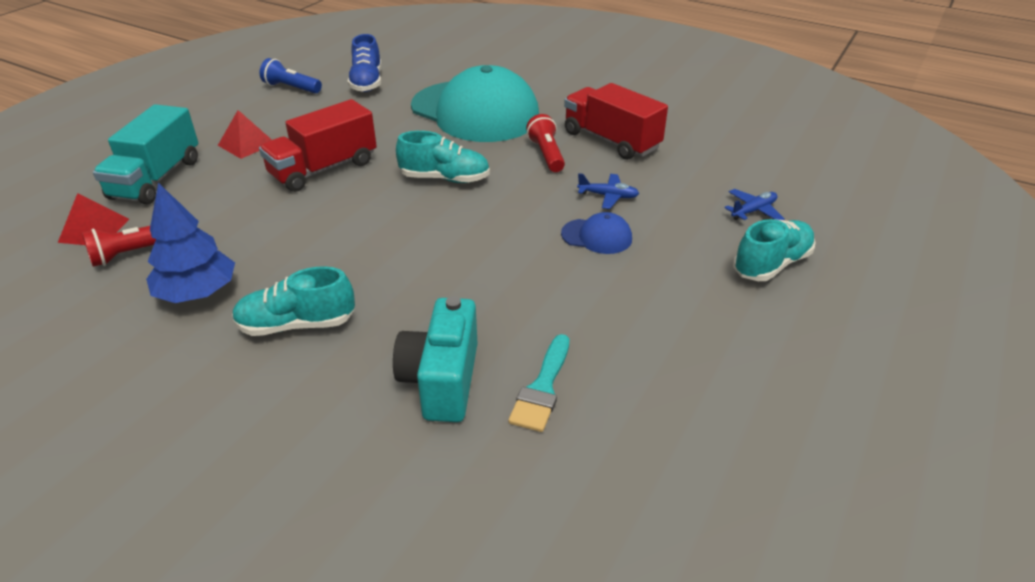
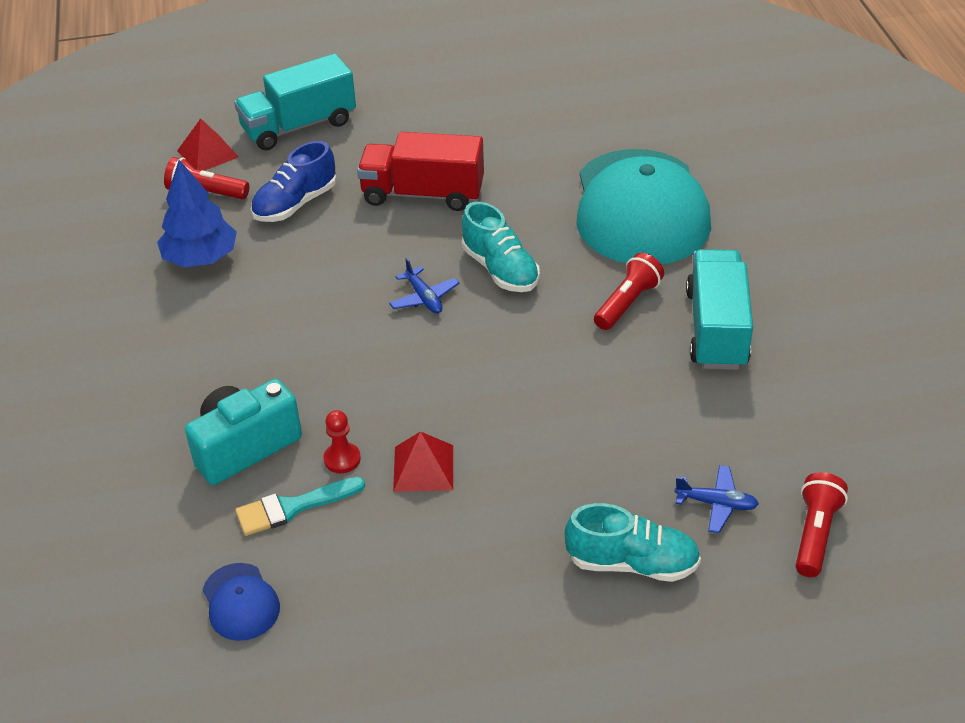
camera: 50 degrees right, 5 degrees up
(246, 144) = (402, 127): red pyramid -> red pyramid (423, 468)
(291, 88) = (520, 77): blue flashlight -> none
(297, 325) = (222, 331): turquoise shoe -> none
(367, 82) = (595, 108): blue shoe -> blue shoe (295, 204)
(524, 336) = (342, 459): none -> red pawn
(597, 236) = (531, 419): blue cap -> blue cap (240, 602)
(608, 196) = (607, 387): blue plane -> blue plane (424, 298)
(611, 141) = (716, 329): red truck -> turquoise truck
(812, 194) = (815, 534): none -> red flashlight

